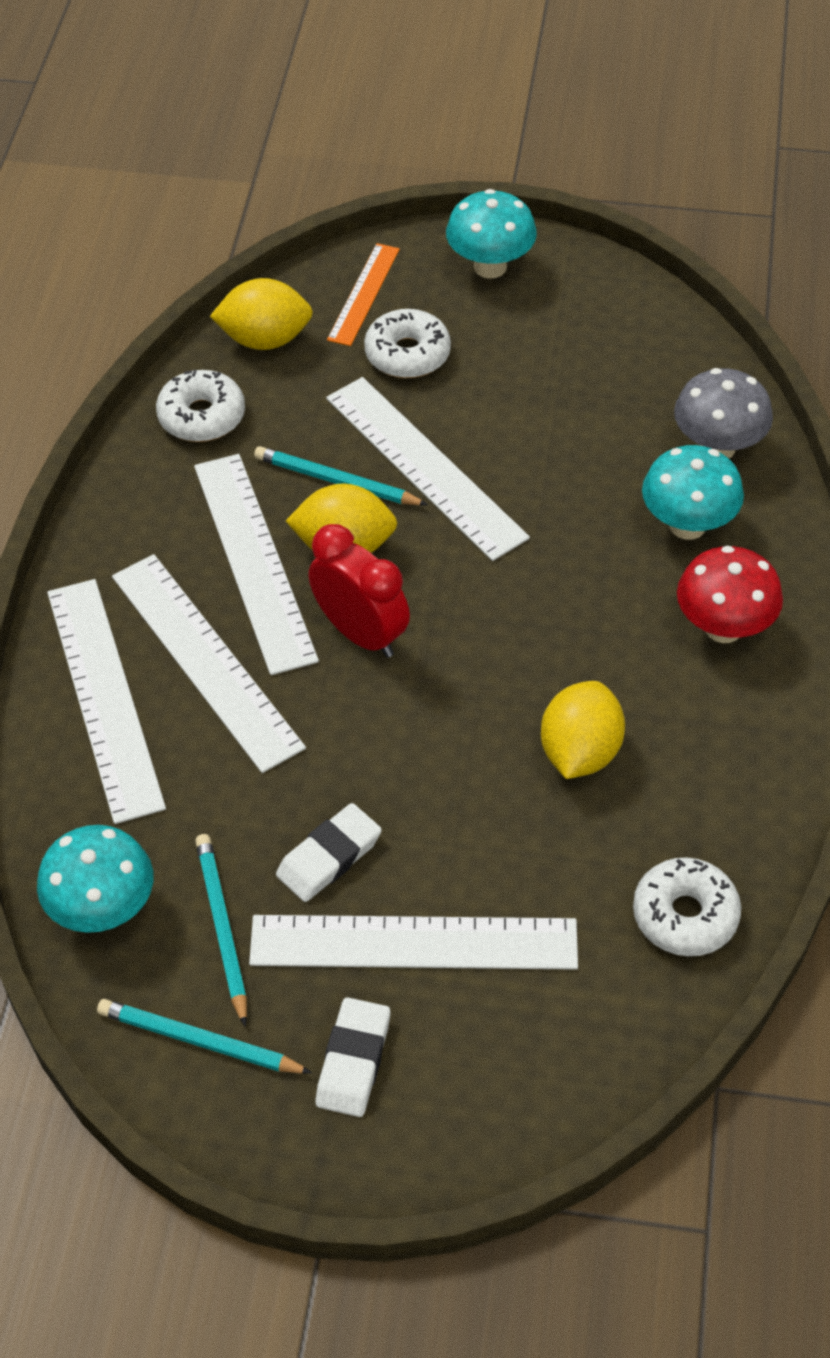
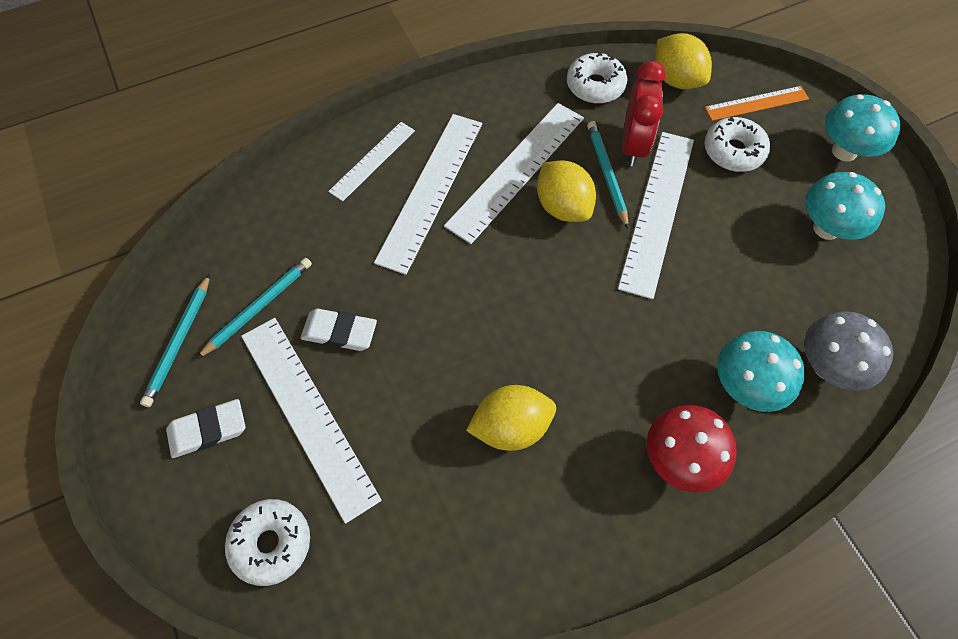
camera: 55 degrees right, 10 degrees up
(103, 909) = (237, 244): turquoise mushroom -> turquoise mushroom (826, 228)
(105, 697) = (373, 160): white ruler -> white ruler, size x0.57
(200, 1041) = (179, 342): turquoise pencil -> turquoise pencil turned 150 degrees counterclockwise
(361, 633) = (508, 253): red clock -> red clock (633, 145)
(685, 915) = (428, 570): white donut -> white donut (271, 543)

